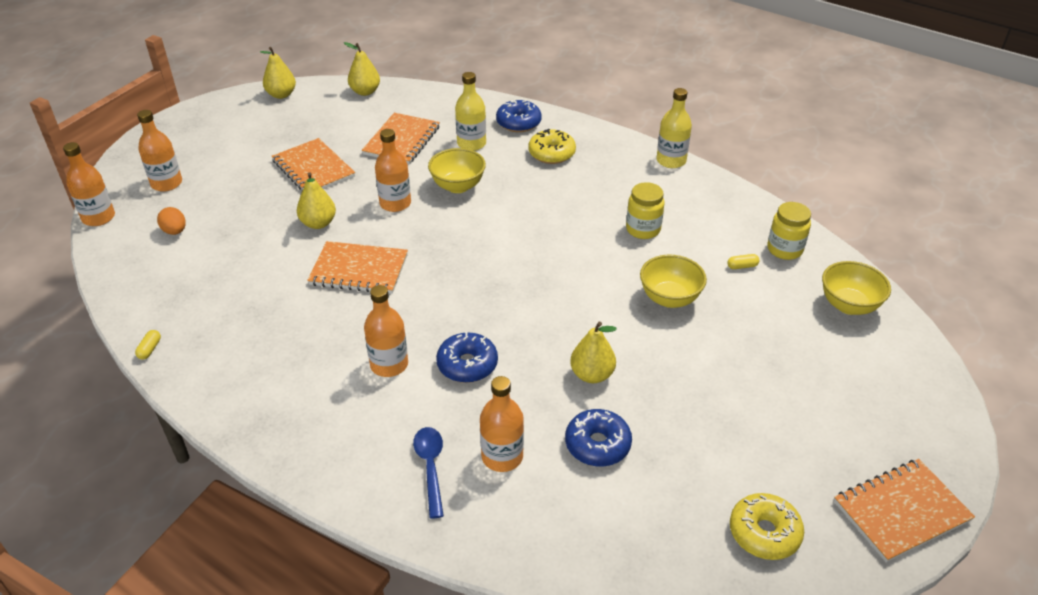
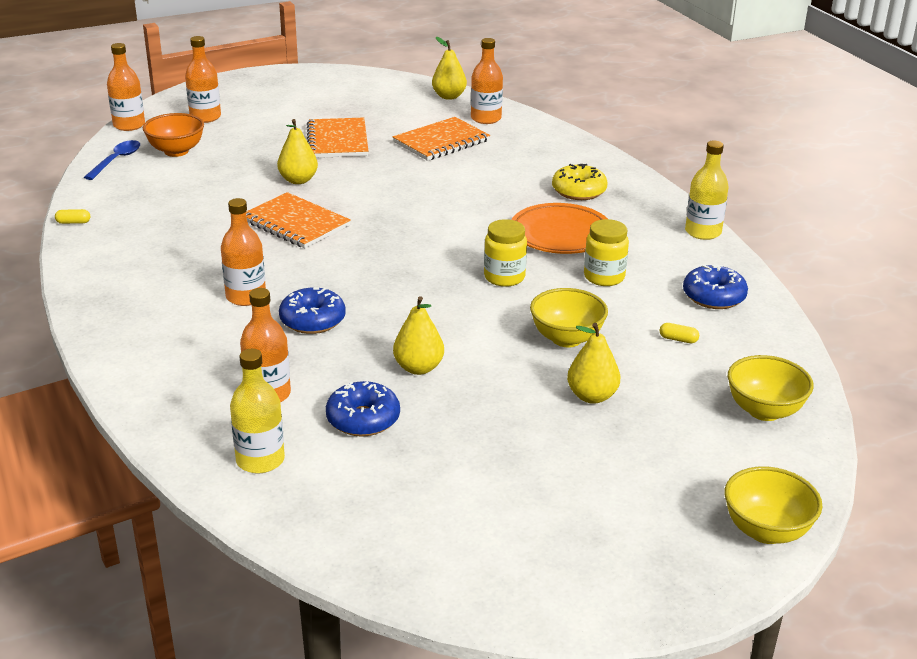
camera: 30 degrees right, 10 degrees down
(150, 349) = (73, 222): yellow capsule -> yellow capsule turned 45 degrees clockwise
(175, 231) = (176, 151): orange egg -> orange bowl
(281, 95) = (370, 80): yellow pear -> yellow pear (592, 396)
(395, 203) = (382, 186): orange bottle -> orange bottle (486, 118)
(430, 467) = (200, 378): blue spoon -> blue spoon (116, 160)
(458, 186) = (455, 190): yellow bowl -> yellow bowl (766, 531)
(471, 144) = (506, 162): yellow bottle -> yellow bottle (260, 460)
(518, 123) = (573, 158): blue donut -> blue donut (713, 297)
(576, 200) = (561, 234): none -> orange plate
(764, 533) = (445, 546): yellow donut -> none
(784, 249) = (745, 341): yellow jar -> yellow jar (504, 277)
(901, 511) = (612, 591): orange notebook -> none

